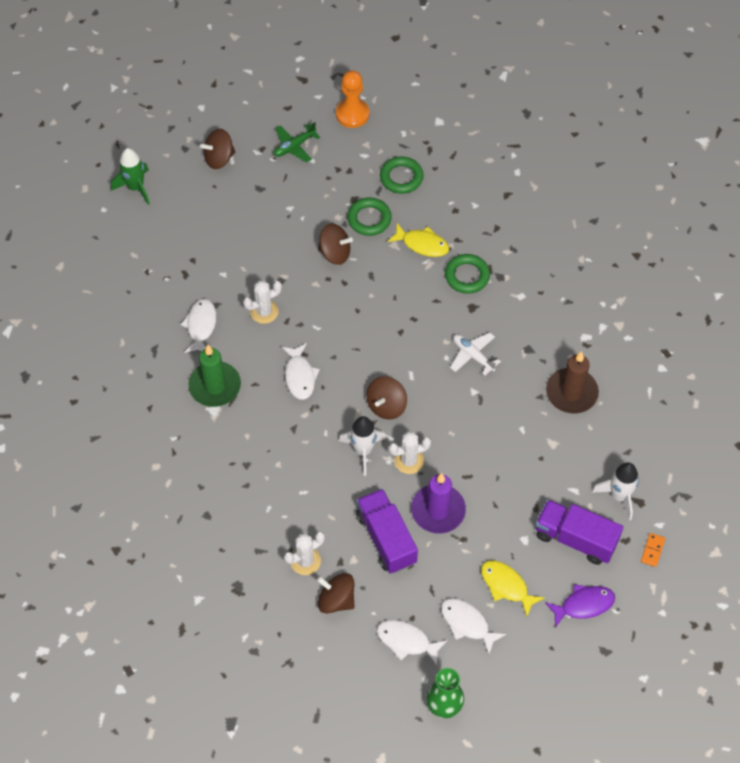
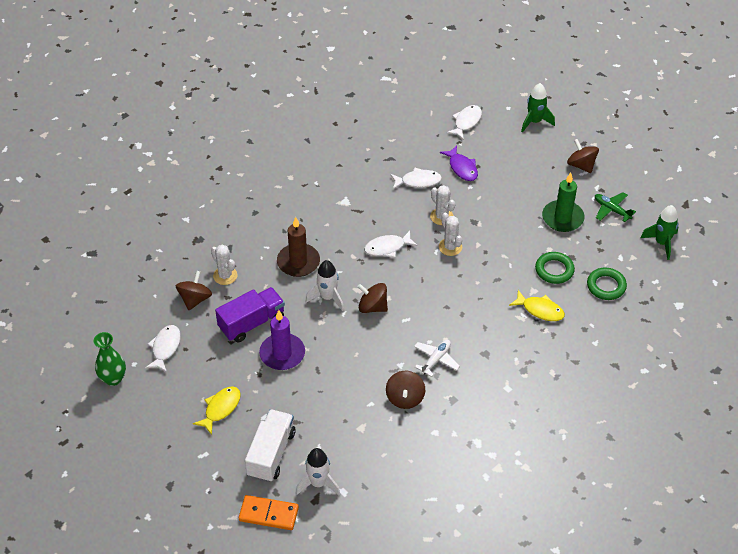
camera: 80 degrees right, 10 degrees down
(215, 386) = (366, 198): green candle -> green candle (562, 218)
(335, 253) = (512, 252): brown spinning top -> brown spinning top (405, 398)
(352, 114) = (661, 243): orange pawn -> green rocket
(409, 461) = (324, 328): white cactus -> white cactus (450, 247)
(422, 244) = (540, 310): yellow fish -> yellow fish turned 75 degrees counterclockwise
(467, 276) = (516, 346): green ring -> none
(467, 623) = (184, 385): white fish -> white fish (466, 122)
(571, 393) = (415, 437): brown candle -> brown candle (298, 262)
(575, 539) = (271, 454): purple truck -> white truck
(583, 605) = (210, 466): purple fish -> purple fish (462, 168)
(652, 550) = (269, 514): orange domino -> orange domino, size x1.88

